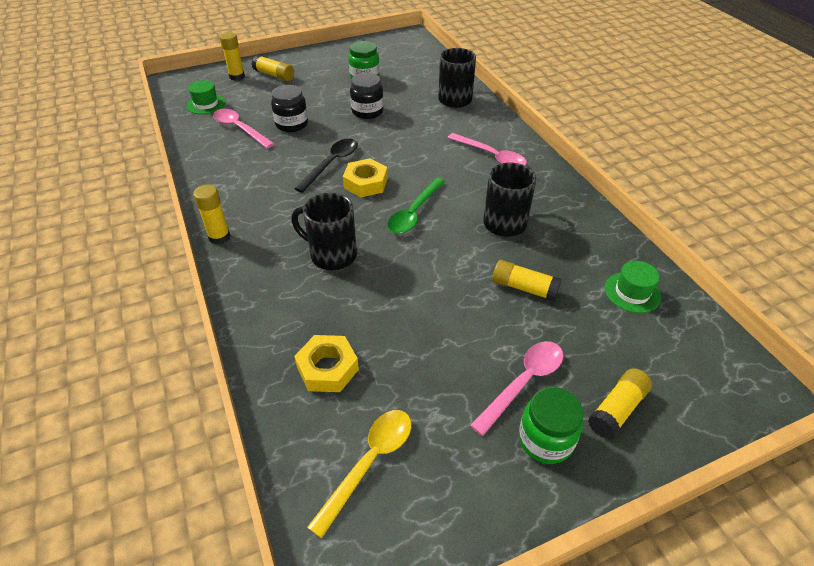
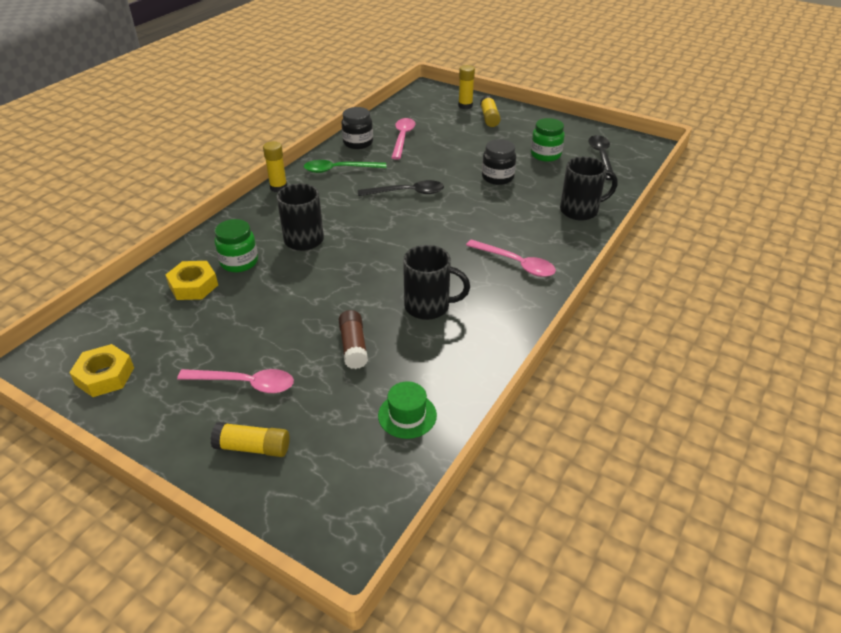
camera: 55 degrees right, 5 degrees down
(206, 104) = (414, 112): green hat -> none
(292, 124) = (435, 154): black jar -> black jar (358, 143)
(365, 183) = (401, 217): yellow nut -> yellow nut (105, 376)
(369, 463) = (126, 337): yellow spoon -> none
(398, 58) = (601, 157): none -> black spoon
(414, 213) = (390, 255): green spoon -> green spoon (339, 170)
(491, 156) = (516, 263): pink spoon -> pink spoon turned 60 degrees counterclockwise
(524, 288) = (353, 346): yellow glue stick -> brown glue stick
(545, 440) = (195, 415): green jar -> green jar (239, 262)

